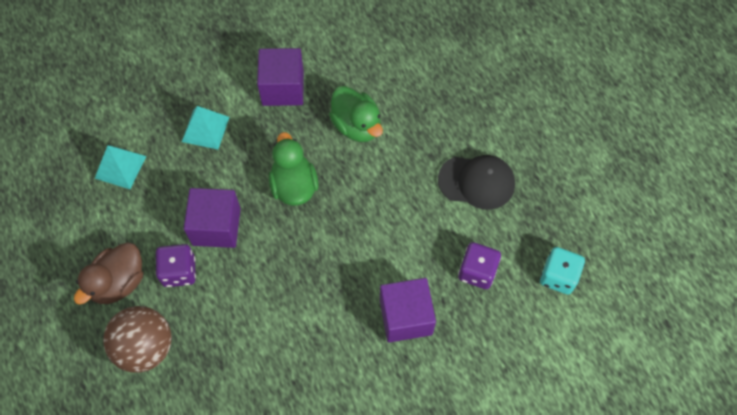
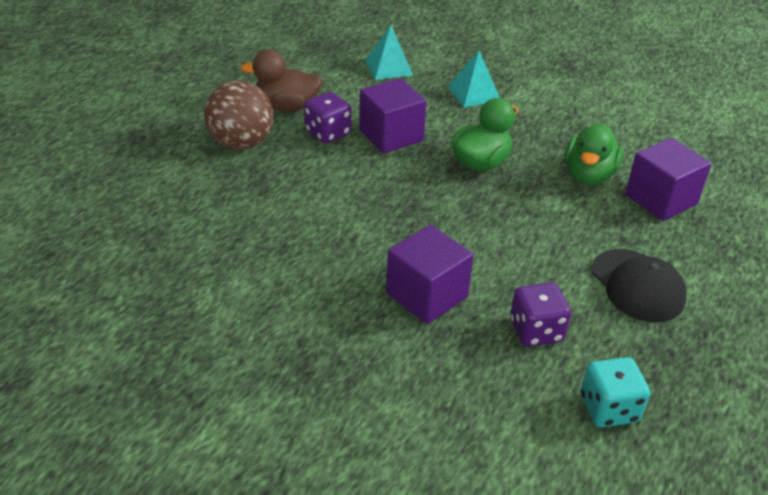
camera: 55 degrees right, 25 degrees down
(283, 88) = (566, 117): purple cube -> purple cube (661, 199)

